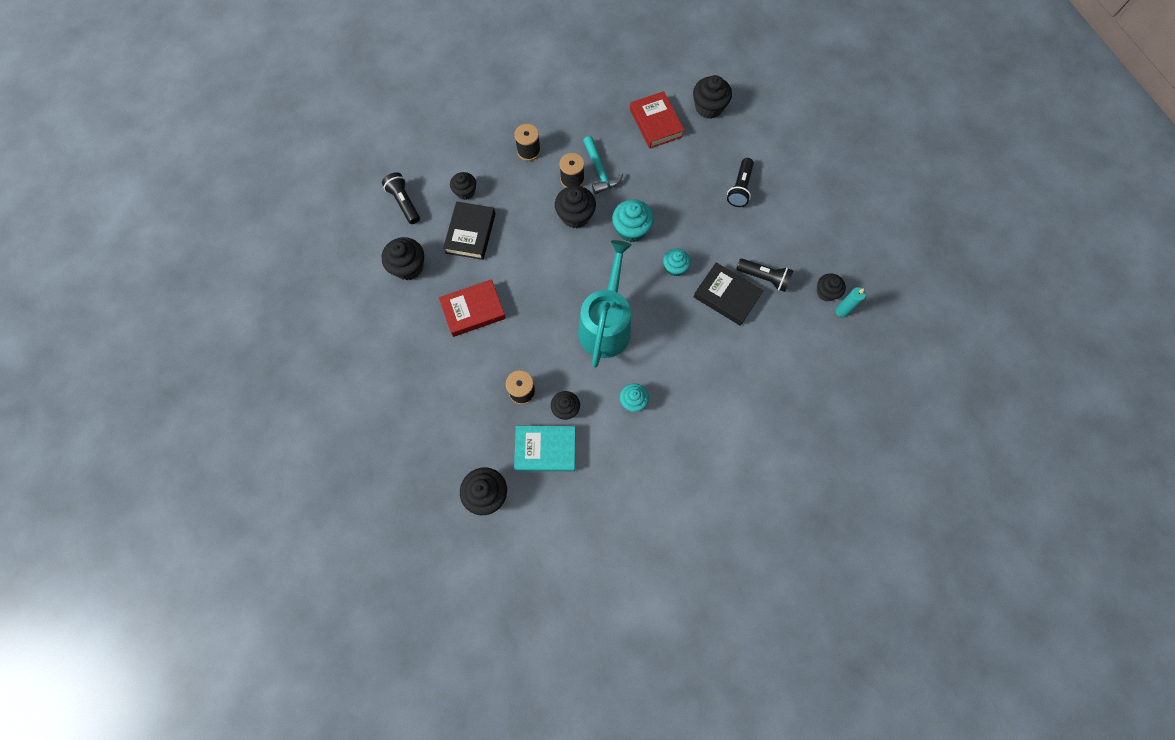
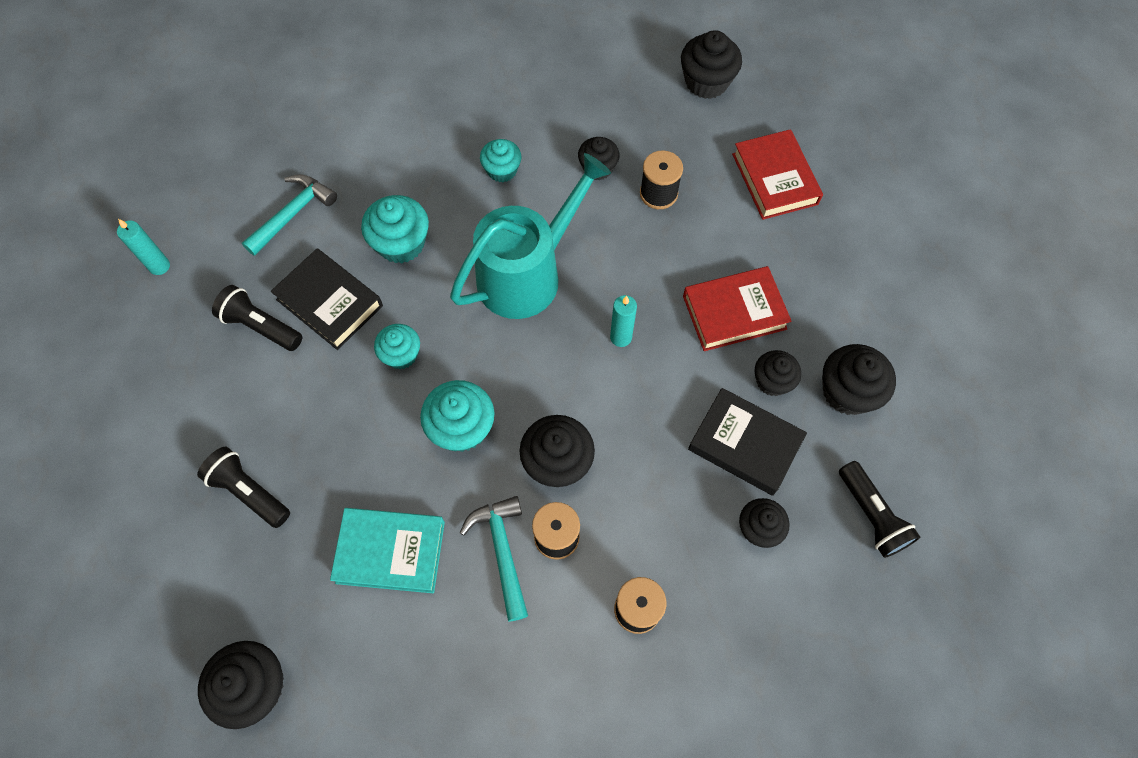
camera: 175 degrees left, 5 degrees down
(470, 233) = (745, 444): black book -> black book turned 75 degrees counterclockwise
(543, 288) = (621, 337): none -> turquoise candle
(545, 449) = (628, 123): turquoise book -> turquoise book (390, 552)
(606, 325) = (527, 274): turquoise watering can -> turquoise watering can turned 150 degrees counterclockwise
(656, 123) = (373, 655): red book -> red book (774, 179)
(691, 339) = (401, 243): none -> turquoise cupcake
(740, 188) = (249, 492): black flashlight -> black flashlight turned 75 degrees counterclockwise
(768, 355) = (293, 213): none -> turquoise hammer
(826, 292) = (171, 296): black cupcake -> black cupcake (772, 381)

